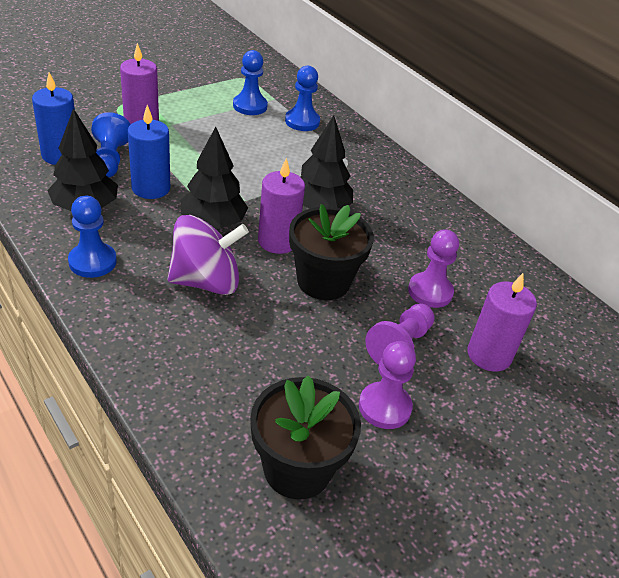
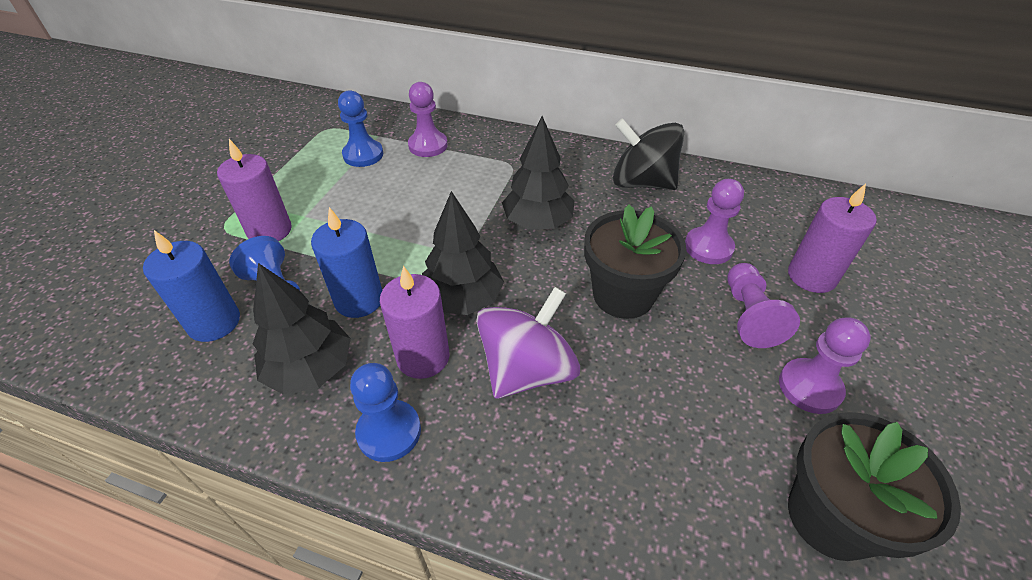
camera: 30 degrees left, 5 degrees up
(277, 241) = (541, 280): purple candle -> purple candle (423, 357)
(302, 121) = (428, 145): blue pawn -> purple pawn
(436, 225) = (641, 182): none -> black spinning top

